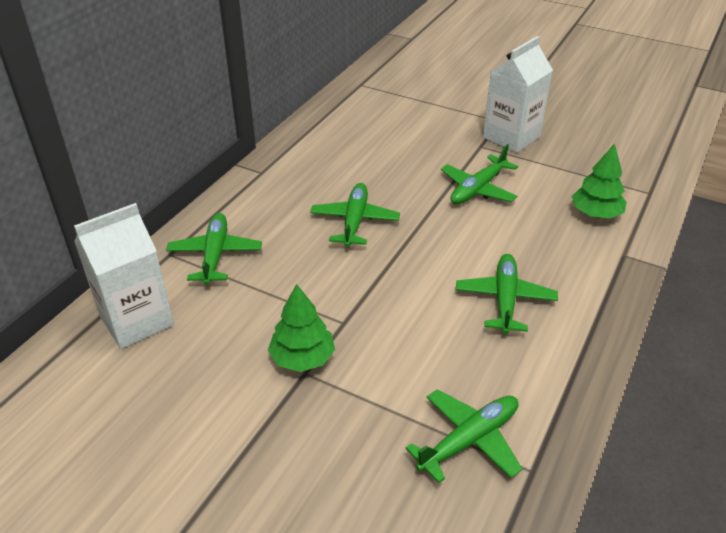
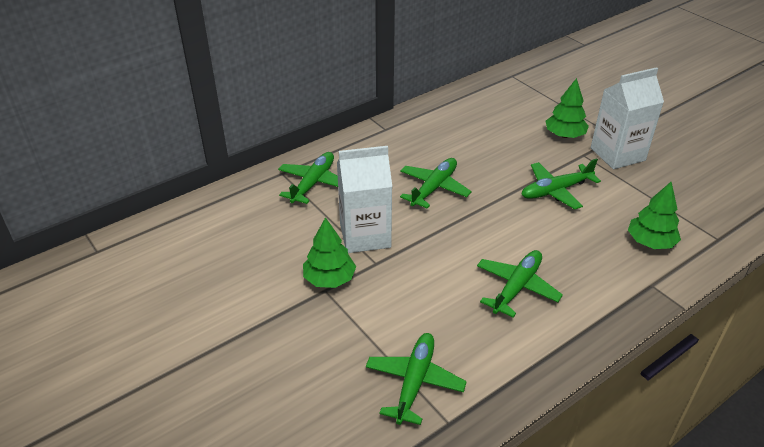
camera: 25 degrees right, 0 degrees up
(136, 320) = (232, 214): white carton -> white carton (365, 235)
(450, 131) = (564, 135): none -> green tree
(468, 440) = (414, 382): green plane -> green plane turned 60 degrees counterclockwise

